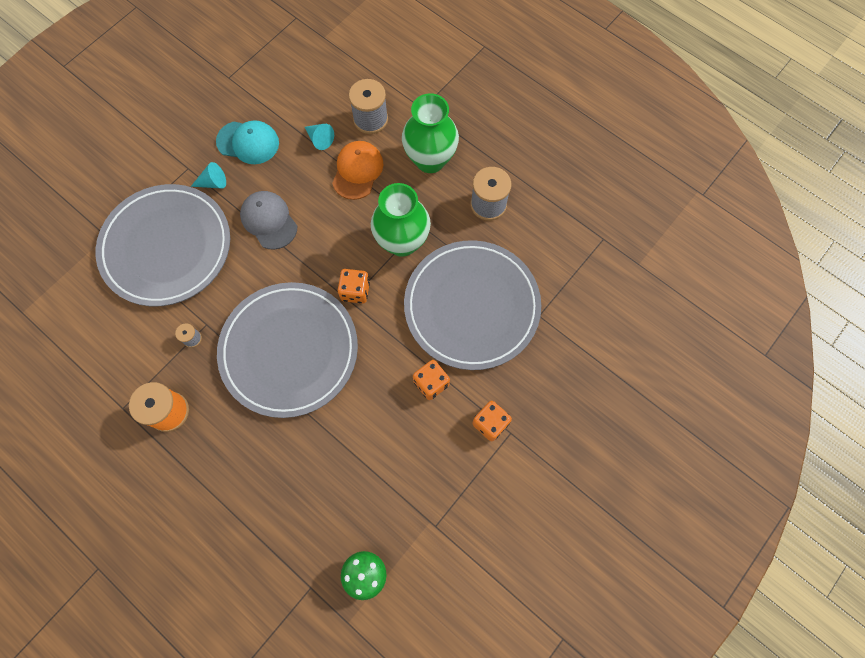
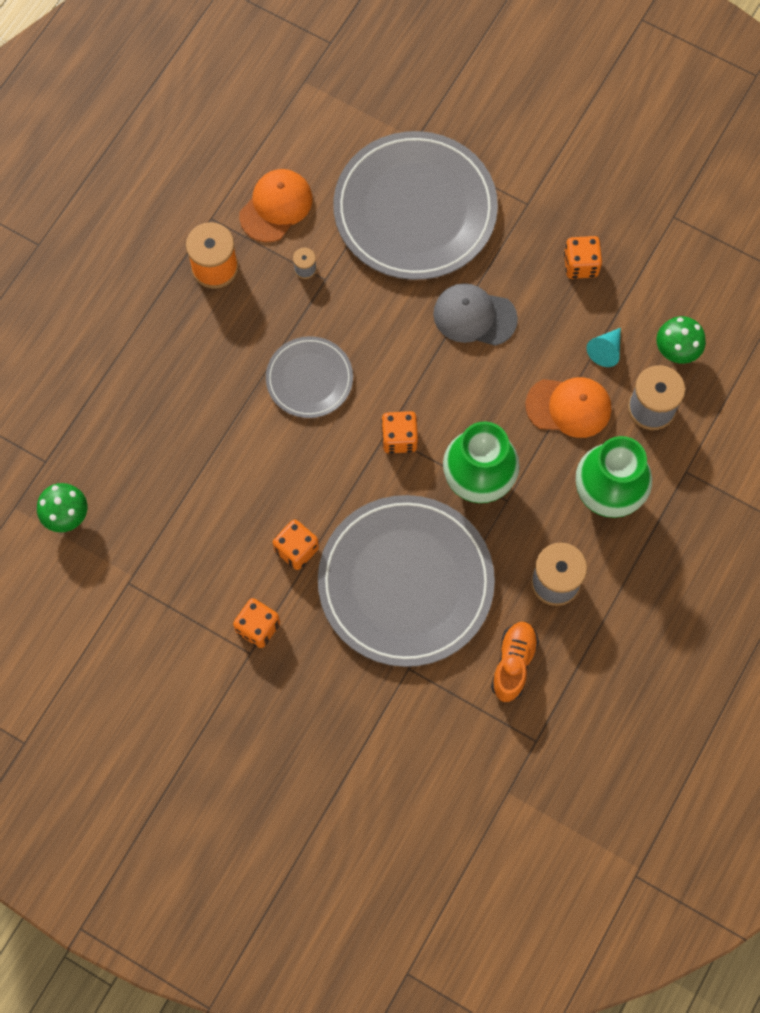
camera: 80 degrees right, 0 degrees up
(129, 353) = (276, 207): none -> orange cap
(213, 183) = (513, 238): turquoise cone -> none
(248, 142) = (580, 265): turquoise cap -> orange dice
(269, 221) = (474, 316): grey cap -> grey cap turned 120 degrees counterclockwise
(289, 350) = (309, 379): grey plate -> grey plate, size x0.52
(332, 96) = (676, 352): none -> green mushroom
(545, 243) = (513, 663): none -> orange shoe

